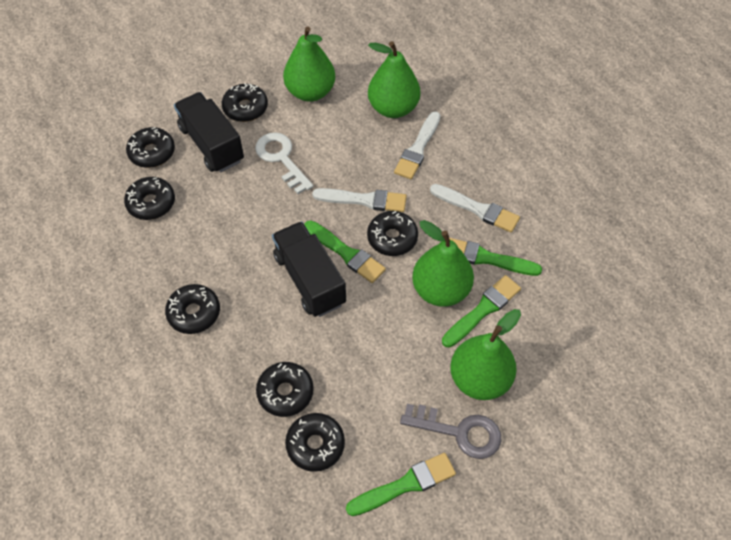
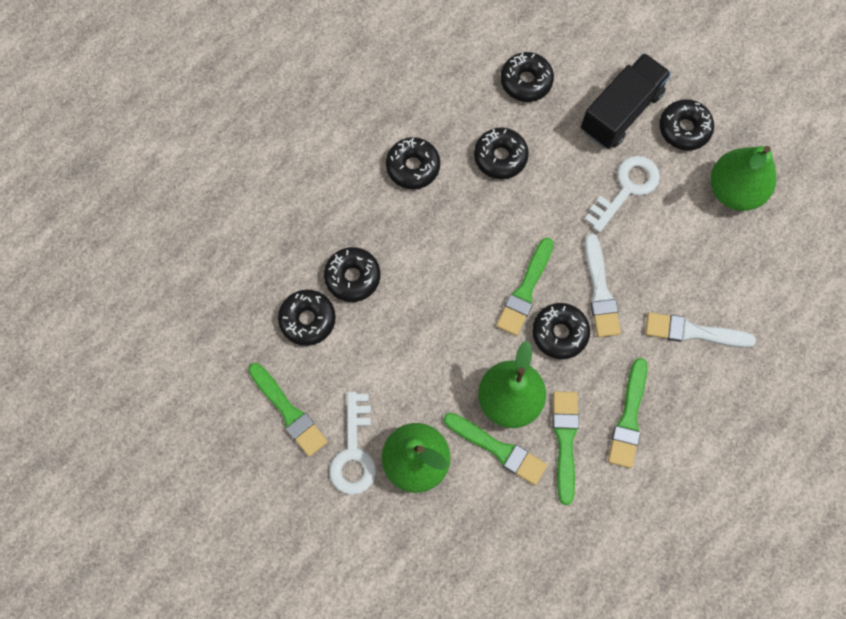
camera: 75 degrees right, 15 degrees up
(152, 152) = (589, 58): black donut -> black donut (500, 157)
(309, 280) = (482, 263): black truck -> none
(393, 108) = (744, 289): green pear -> none
(459, 432) = (353, 451): grey key -> white key
(477, 209) = (628, 417): white brush -> green brush

